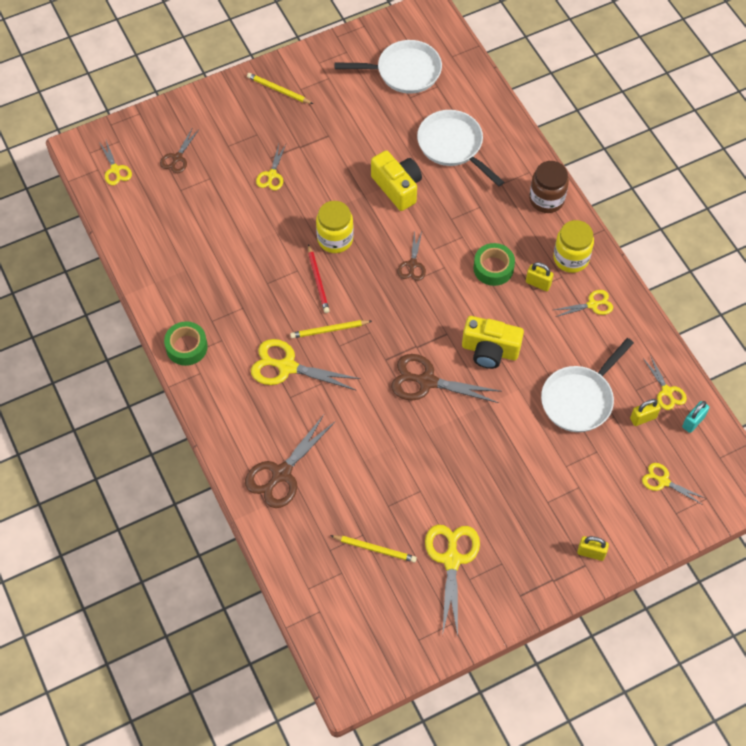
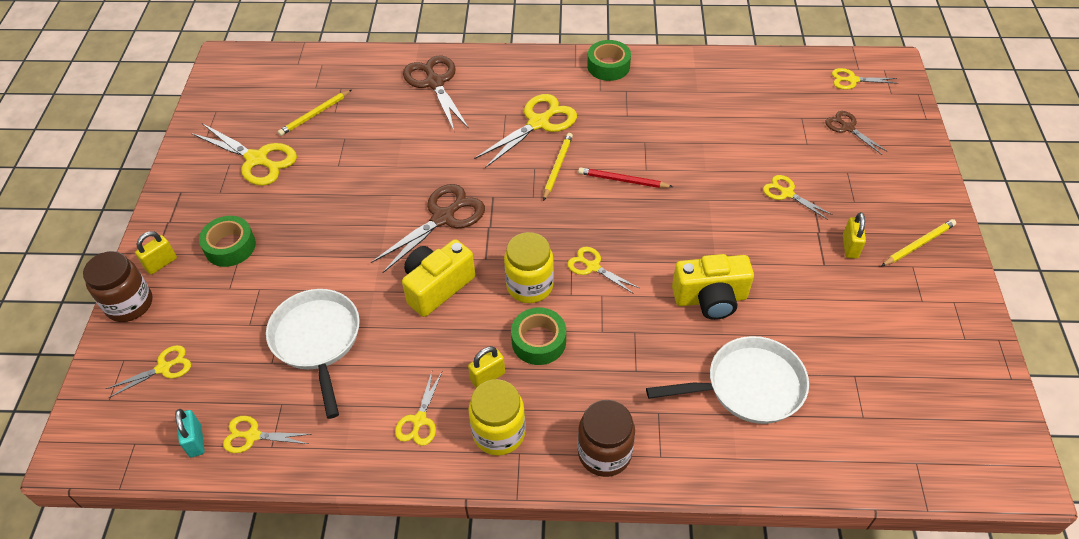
camera: 120 degrees right, 10 degrees down
(335, 239) = (668, 213): yellow jar -> yellow jar (529, 285)
(404, 71) = (905, 389): white pan -> none
(412, 264) = (593, 266): brown scissors -> yellow scissors
(545, 514) = (230, 246): none -> green tape
(636, 546) = (129, 304): none -> brown jar
(643, 418) = (244, 391): yellow padlock -> yellow padlock (850, 247)

